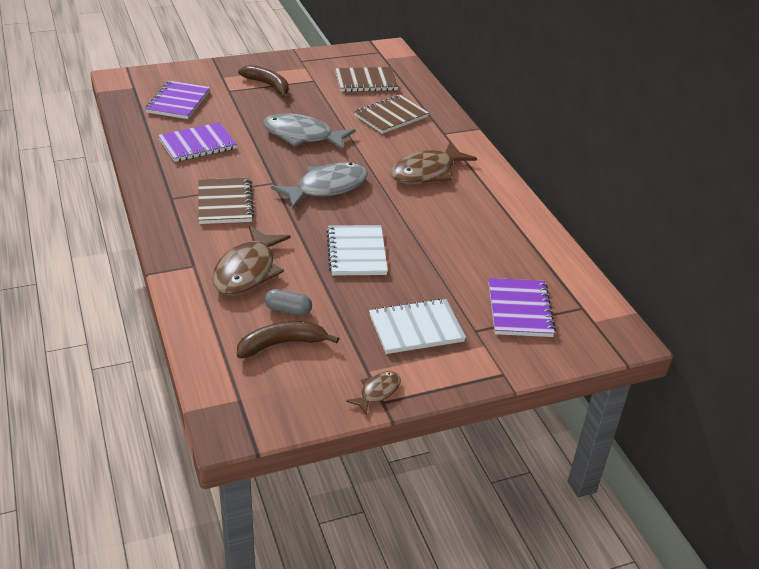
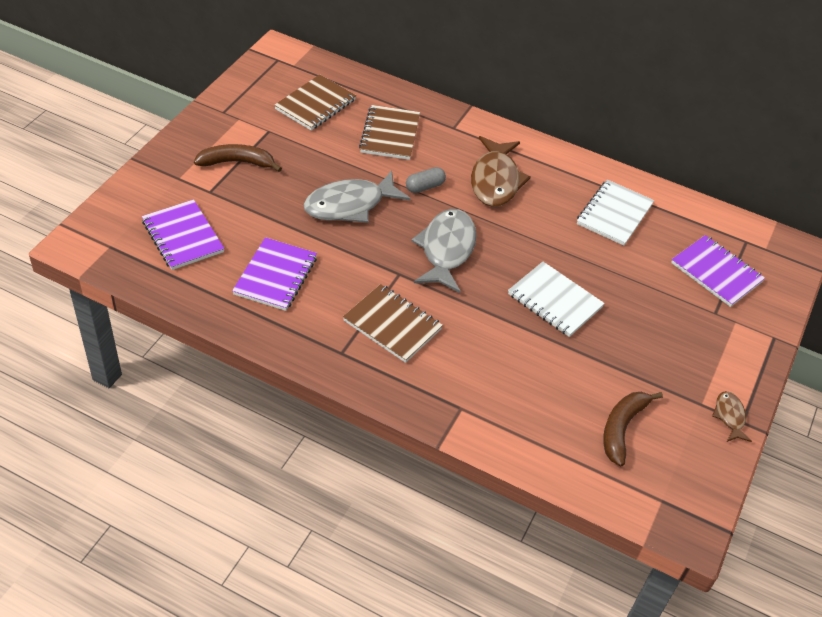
camera: 45 degrees left, 10 degrees up
(247, 271) = (506, 380): brown fish -> none
(288, 310) = (584, 394): grey capsule -> grey capsule (425, 187)
(416, 328) = (681, 341): white notebook -> white notebook (614, 214)

